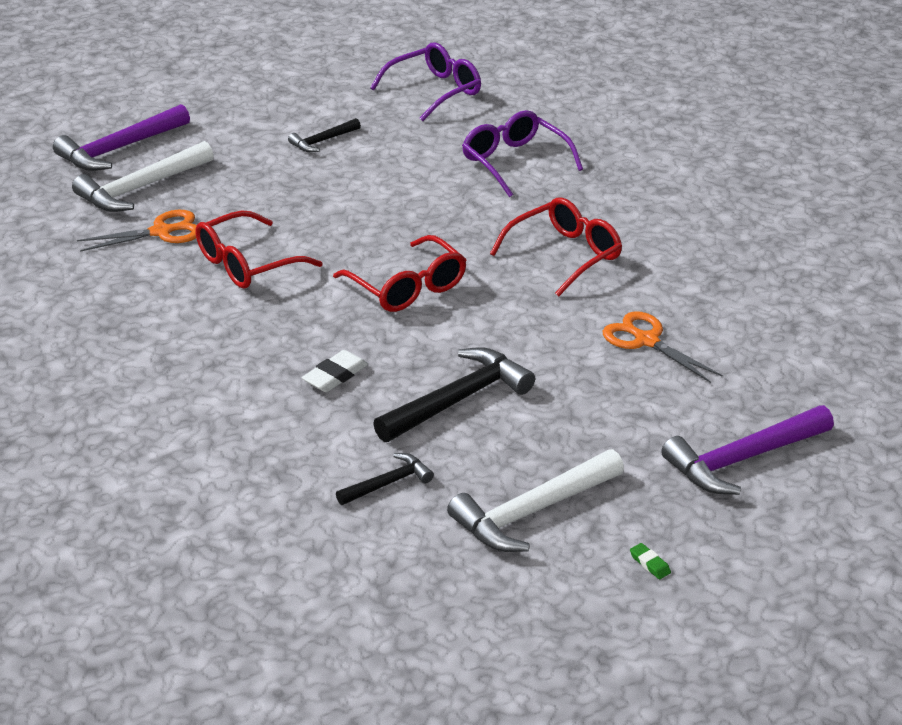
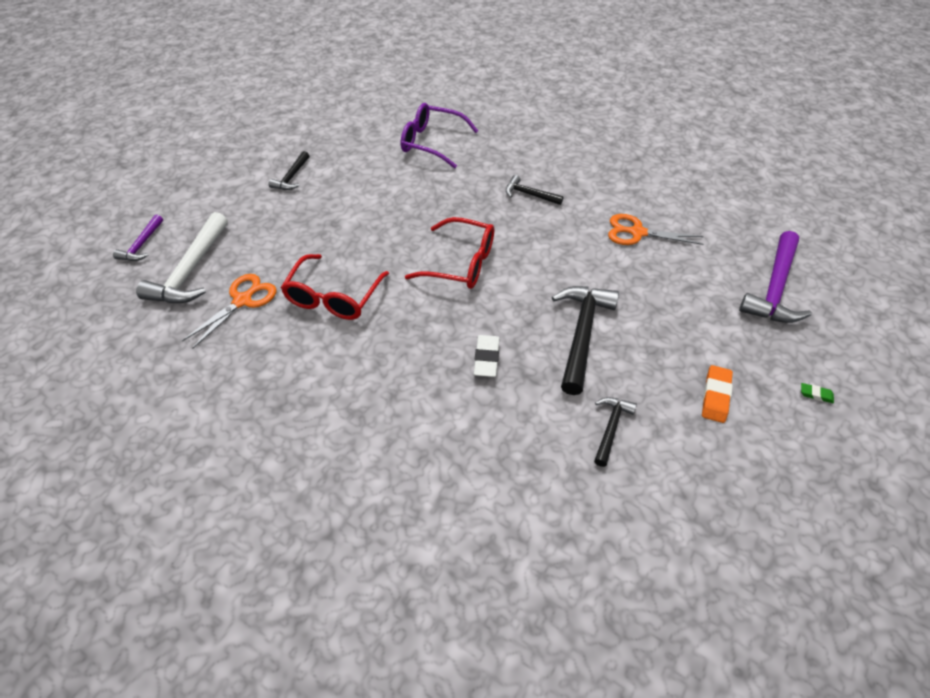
camera: 35 degrees left, 15 degrees up
(119, 149) = (142, 245): purple hammer -> purple hammer, size x0.54
(435, 91) = (331, 112): purple glasses -> none
(532, 512) = (715, 396): white hammer -> orange eraser
(565, 255) = (529, 194): red glasses -> black hammer

